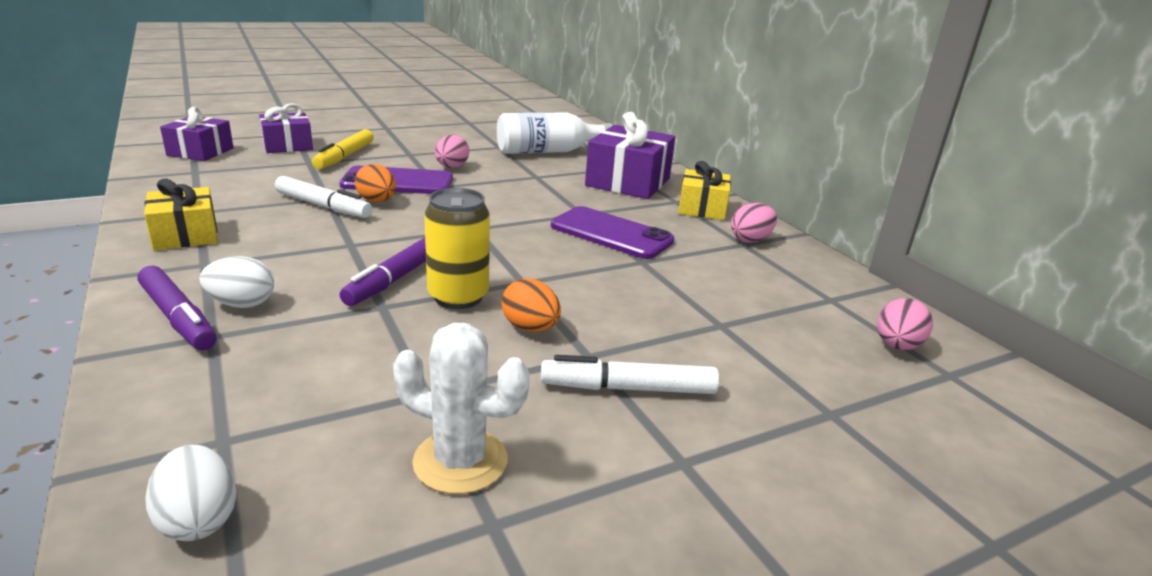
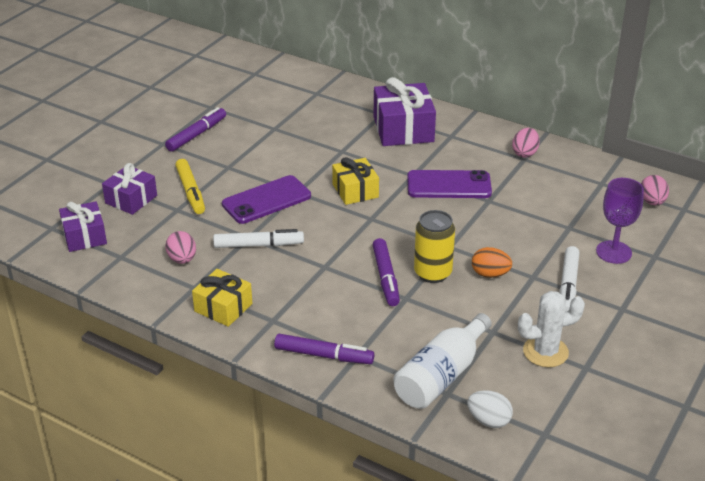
camera: 30 degrees left, 10 degrees up
(242, 304) = (339, 332): white egg -> none
(377, 201) = (282, 224): orange egg -> none
(424, 131) = (196, 135): none -> purple marker
(452, 167) = (277, 168): pink egg -> pink egg (182, 259)
(548, 151) = (313, 118): white bottle -> white bottle (441, 375)
(628, 388) = (568, 285): white marker -> white marker turned 45 degrees counterclockwise
(702, 208) = (472, 136): yellow gift -> yellow gift (355, 191)
(760, 379) = (613, 252): none -> purple goblet

